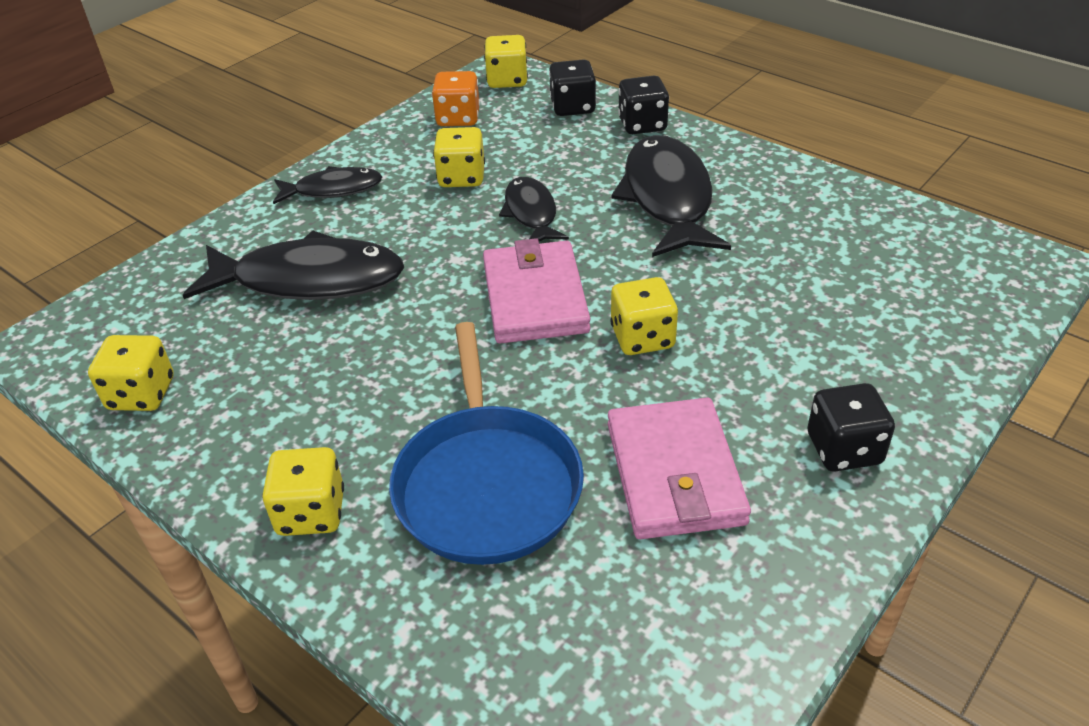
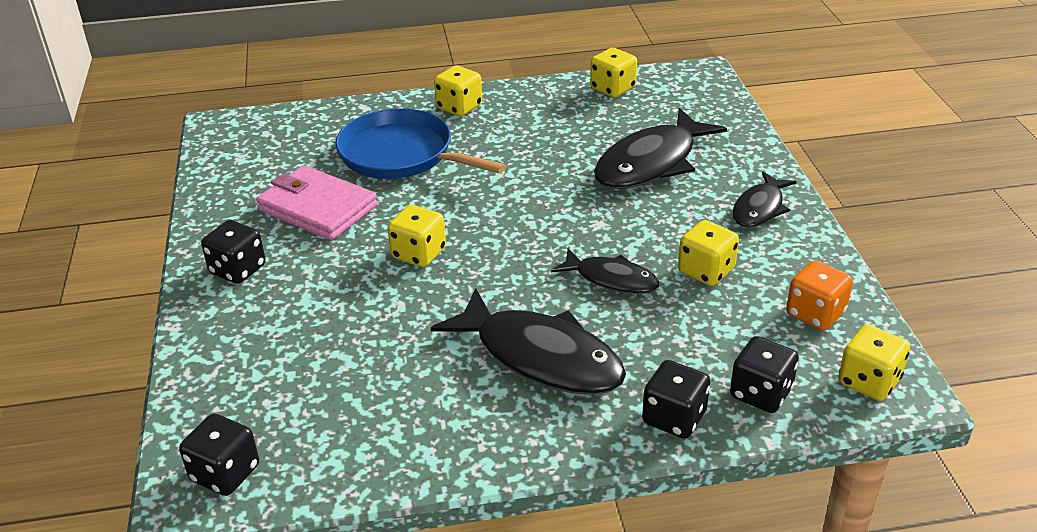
camera: 130 degrees right, 5 degrees down
(535, 298) = (514, 234): pink wallet -> none
(993, 262) = (225, 473): none -> black dice

